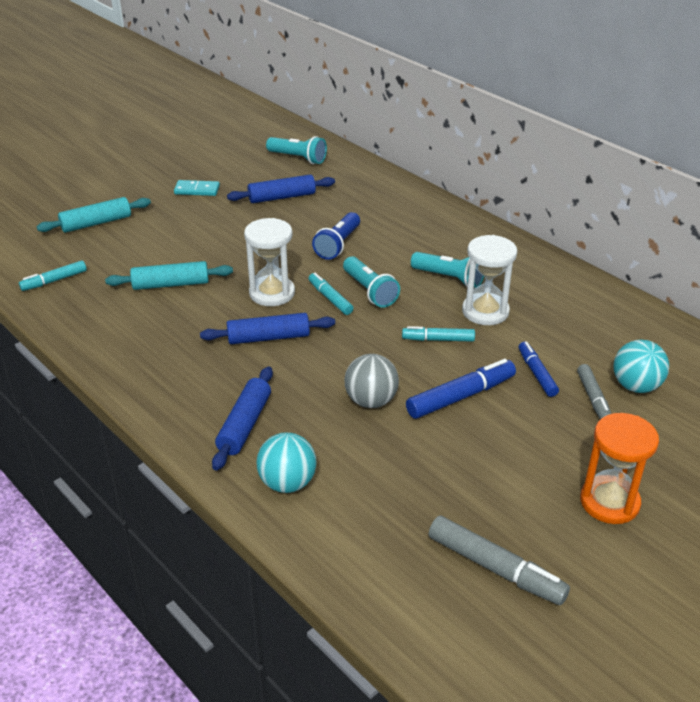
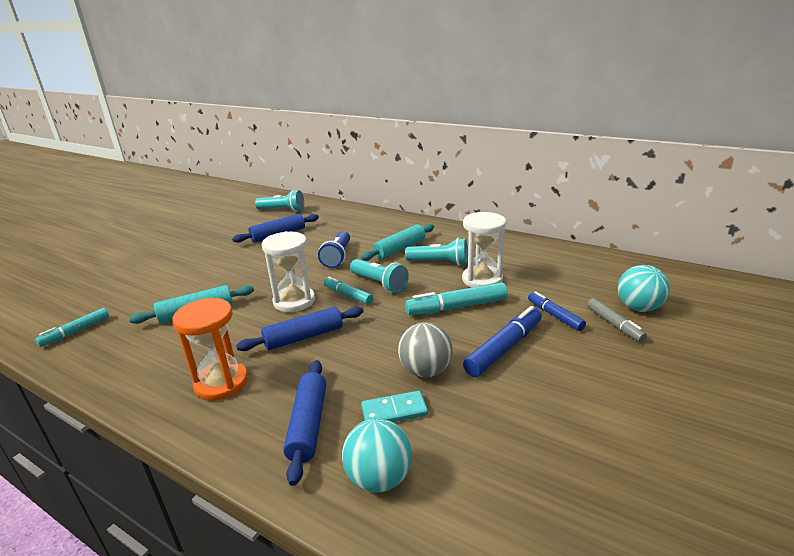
camera: 15 degrees left, 10 degrees down
(96, 223) = (115, 279): turquoise rolling pin -> turquoise rolling pin (399, 249)
(197, 190) = (204, 242): turquoise domino -> turquoise domino (394, 411)
(438, 339) = (456, 307): turquoise marker -> turquoise marker, size x1.59
(495, 568) = (655, 518): grey marker -> none
(609, 502) = (702, 411): orange hourglass -> orange hourglass (221, 383)

